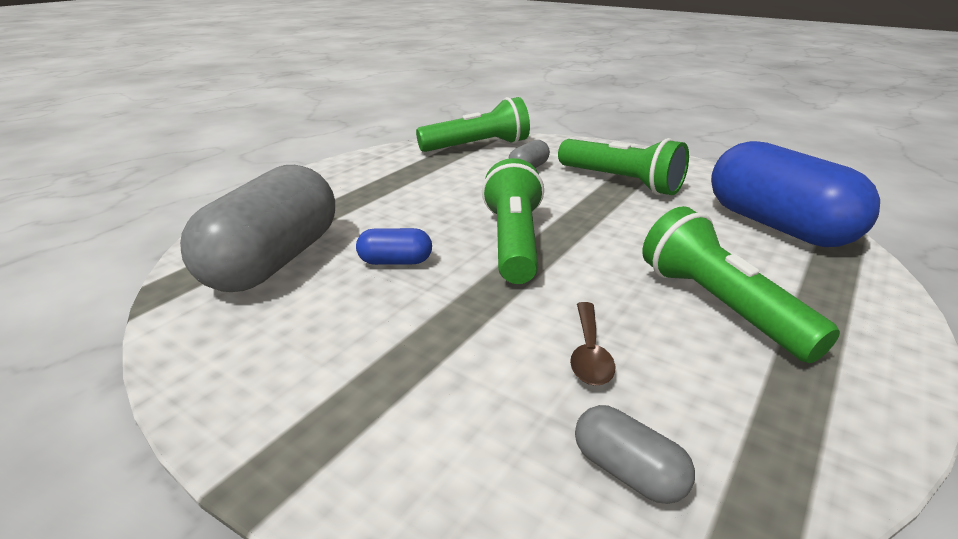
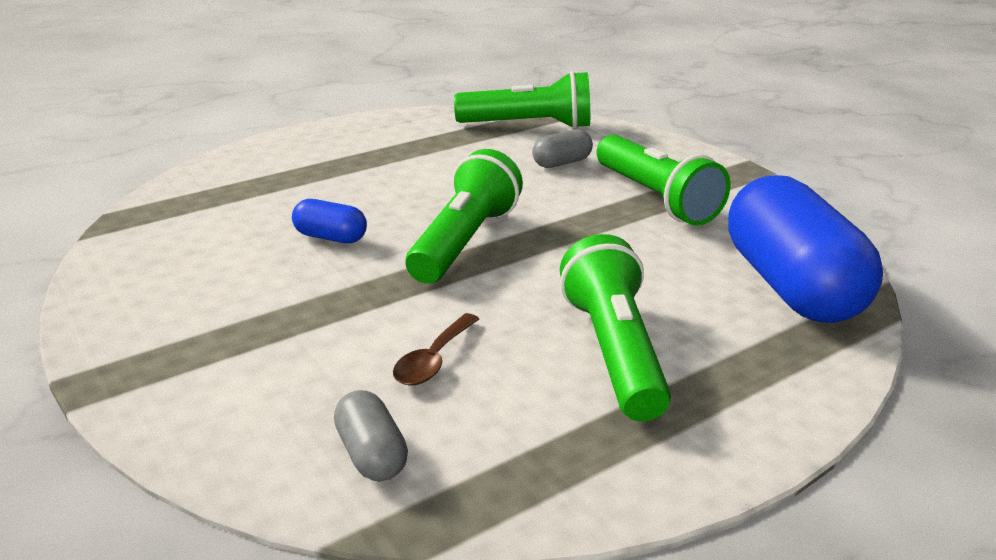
camera: 20 degrees right, 0 degrees up
(274, 261) = (222, 214): grey capsule -> none

